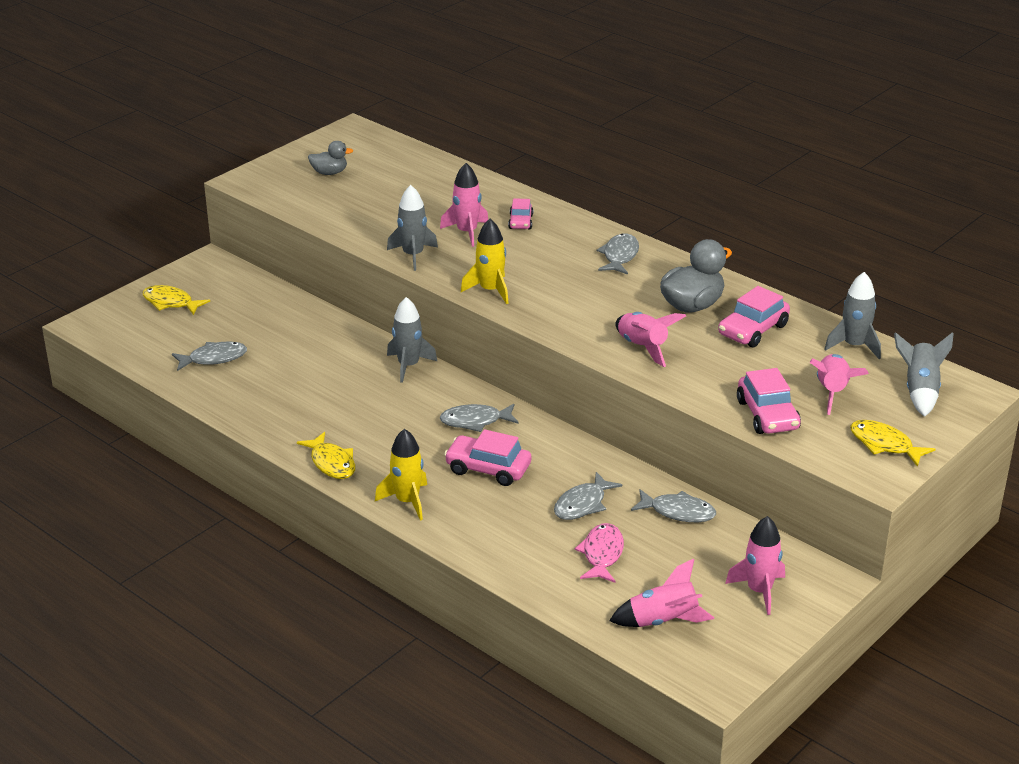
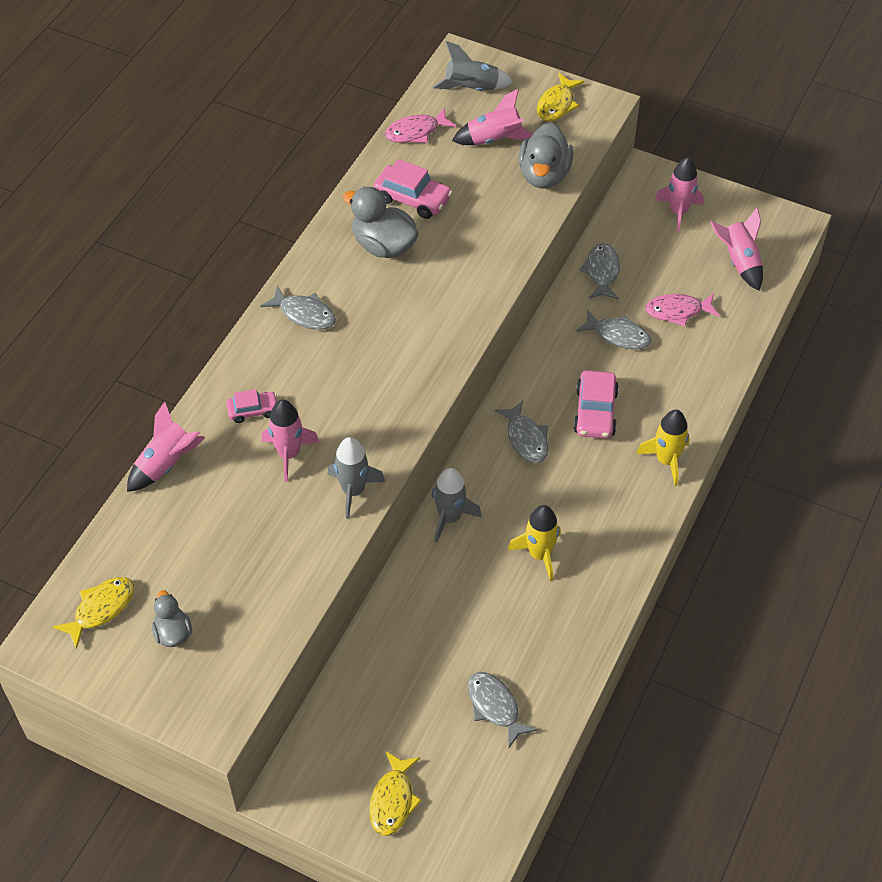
camera: 105 degrees left, 20 degrees up
(332, 463) = (635, 536): yellow fish -> yellow fish (101, 609)
(490, 290) = (405, 405): yellow rocket -> yellow rocket (539, 554)
(619, 256) = (304, 314): grey fish -> grey fish turned 150 degrees counterclockwise
(643, 347) = (469, 270): pink rocket -> pink rocket (166, 464)
(767, 415) = (544, 175): pink car -> grey duck
(854, 346) = (416, 132): grey rocket -> pink fish

